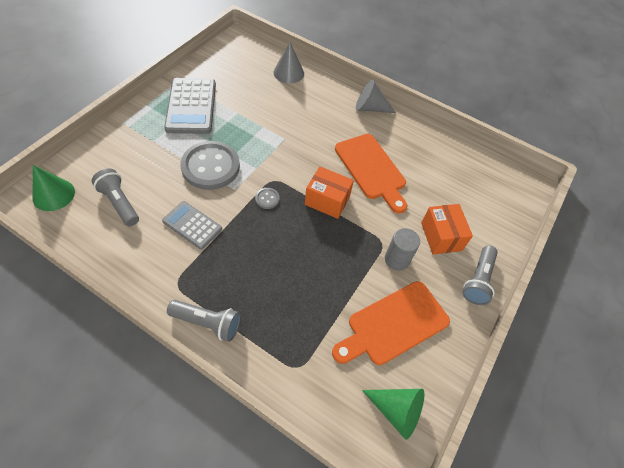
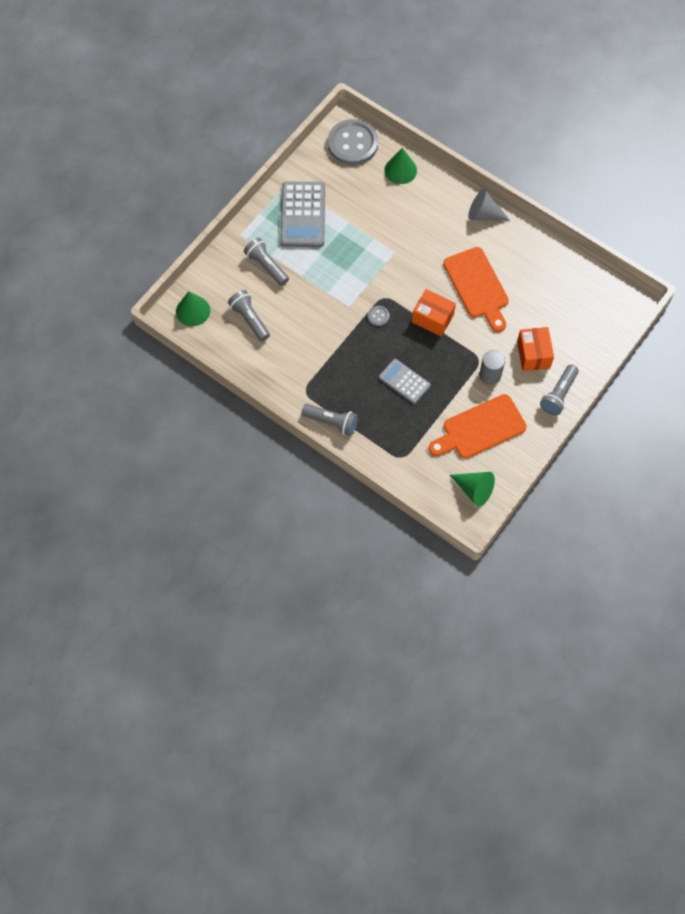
camera: 10 degrees right, 10 degrees up
(147, 151) = (266, 266): none -> grey flashlight
(192, 225) = (313, 341): grey calculator -> grey calculator (404, 381)
(210, 167) = (326, 283): grey button -> grey button (352, 144)
(288, 73) = (400, 170): grey cone -> green cone

